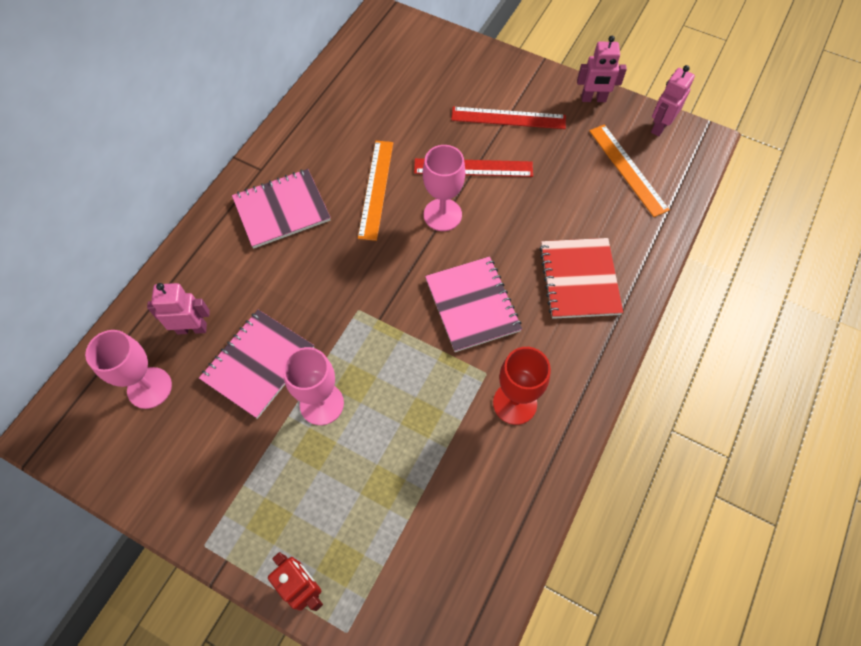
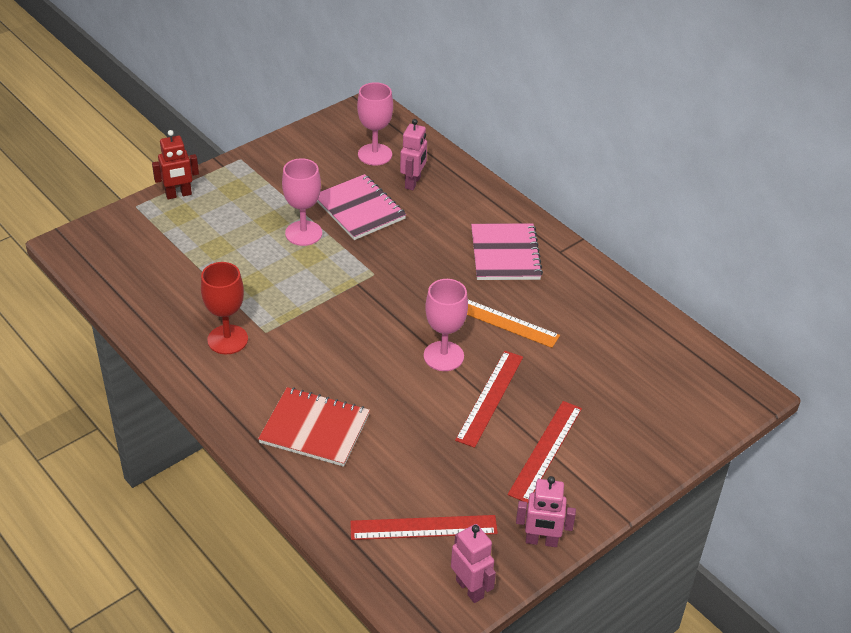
camera: 110 degrees right, 20 degrees down
(472, 305) = (334, 345): pink notebook -> none
(593, 99) = (541, 541): pink robot -> pink robot turned 105 degrees counterclockwise
(628, 169) = (423, 527): orange ruler -> red ruler

